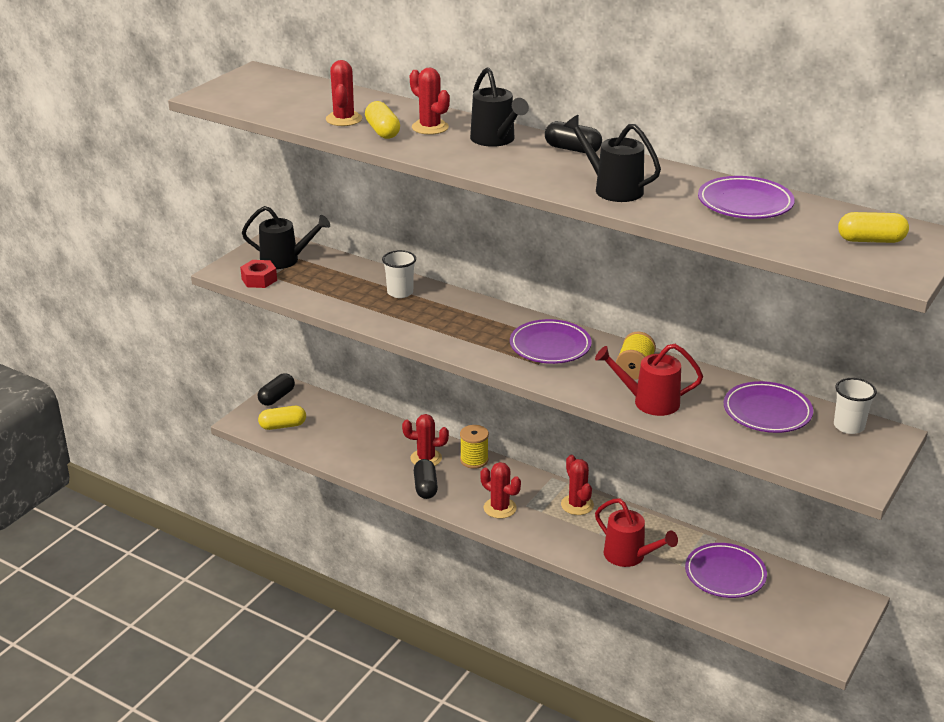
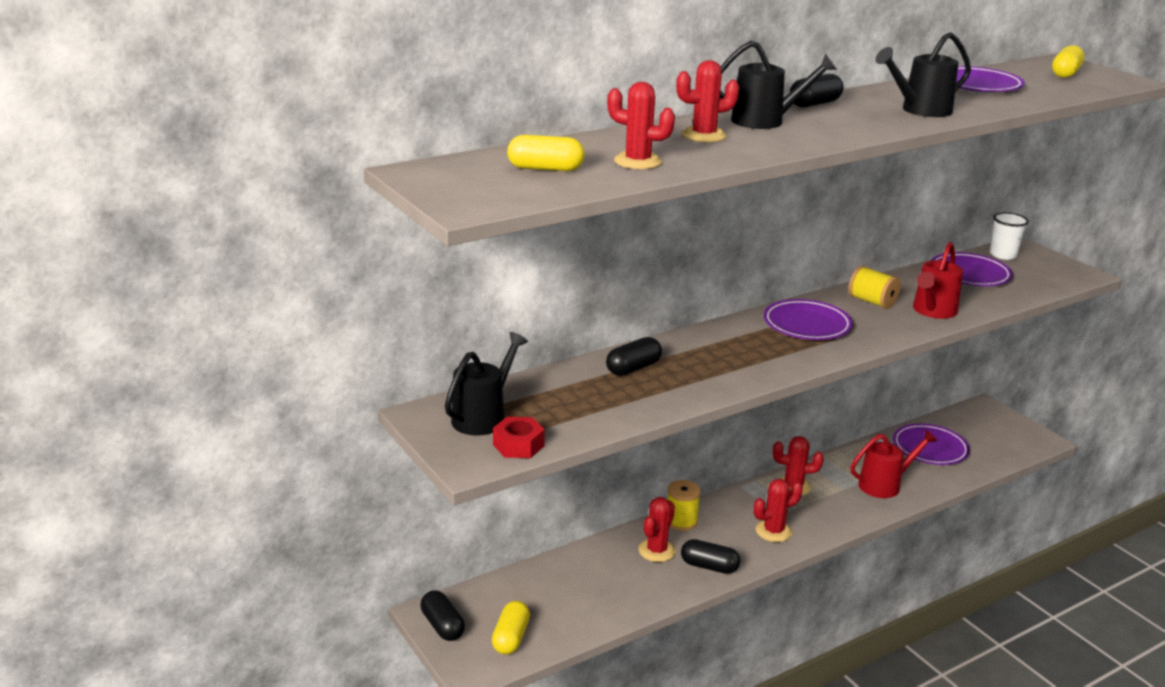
camera: 65 degrees left, 5 degrees down
(382, 131) = (694, 153): yellow capsule -> yellow capsule (545, 168)
(400, 292) = (633, 368): white cup -> black capsule

